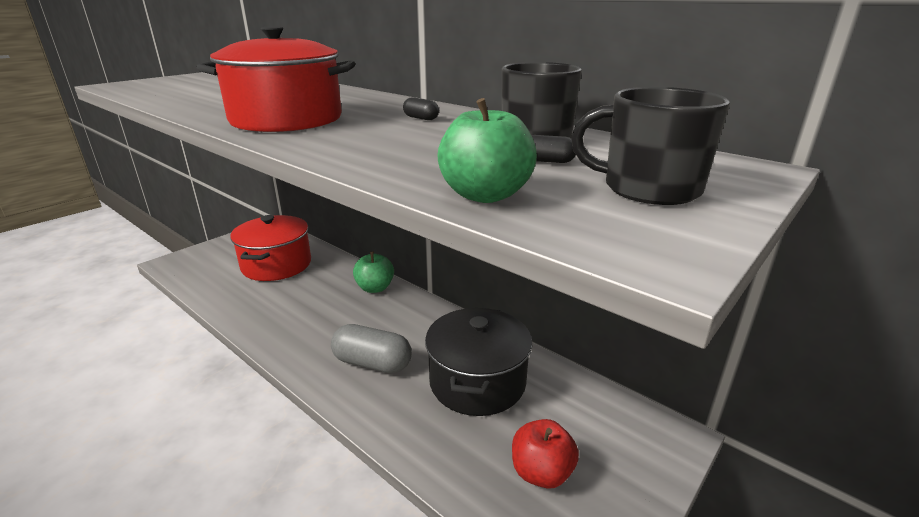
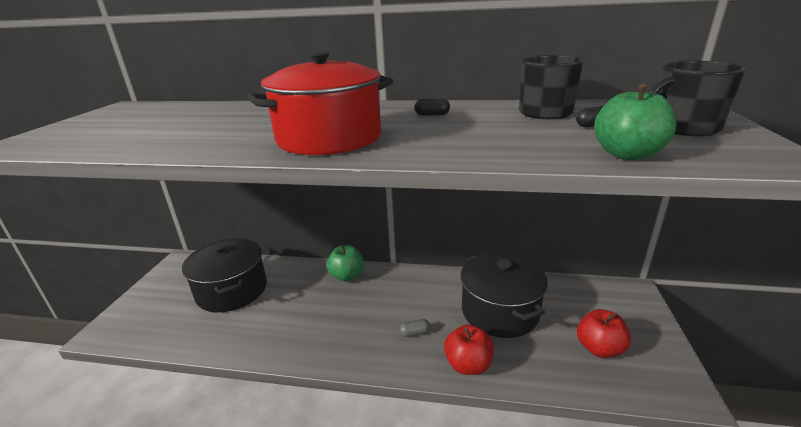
camera: 30 degrees left, 0 degrees up
(276, 265) = (232, 290): red pot -> black pot
(372, 363) = (415, 333): grey capsule -> grey capsule, size x0.42
(384, 415) = (468, 365): none -> red apple

